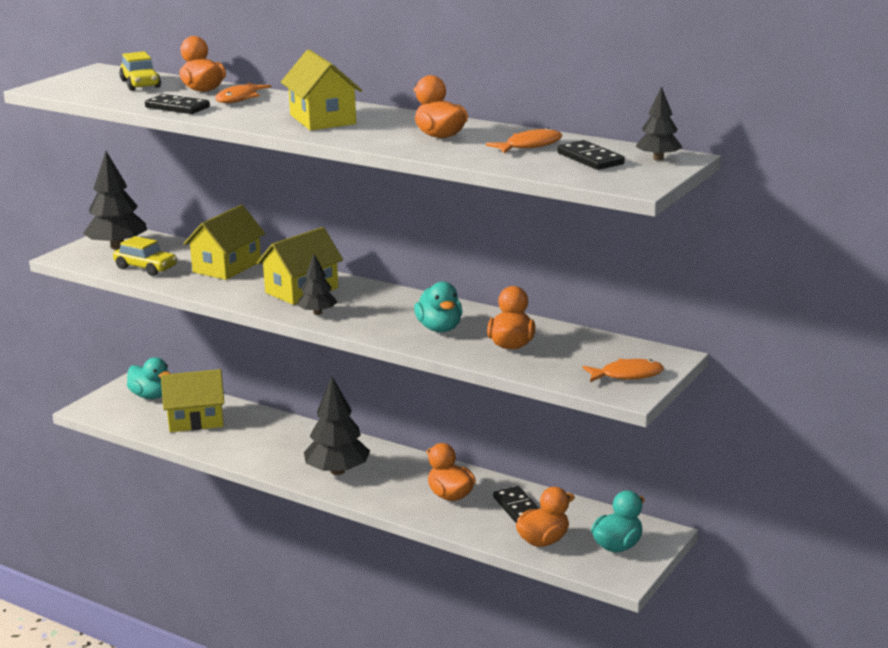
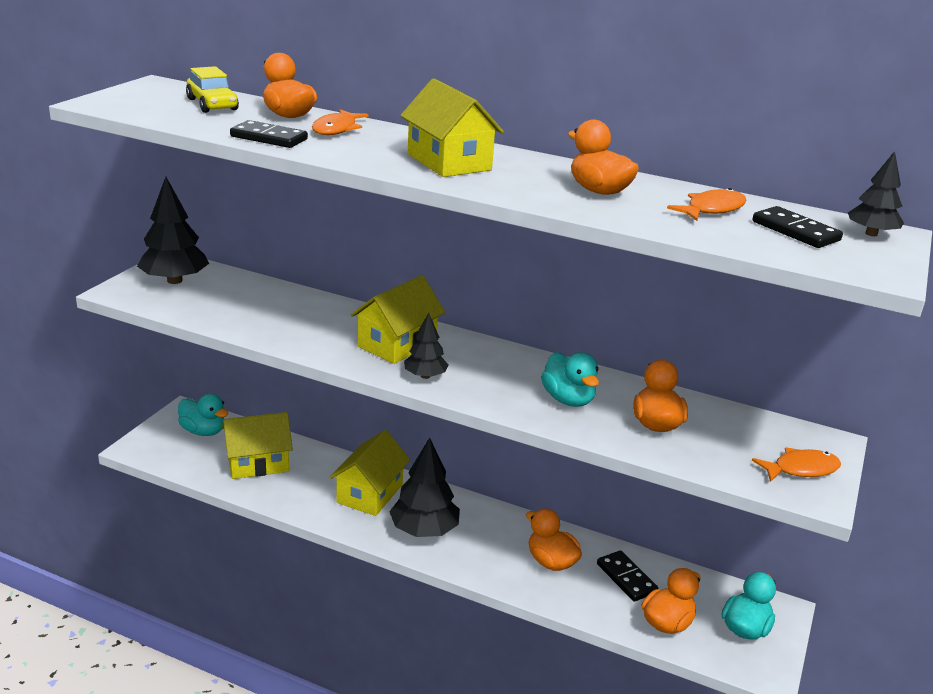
camera: 10 degrees left, 5 degrees up
(146, 268) = (213, 309): yellow car -> none
(227, 267) = (304, 310): yellow house -> yellow house (370, 493)

